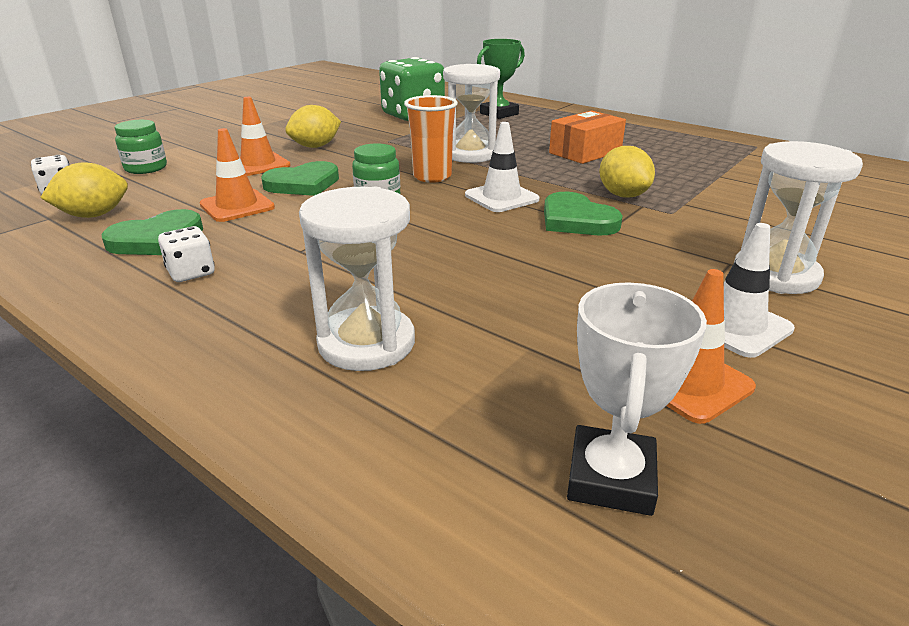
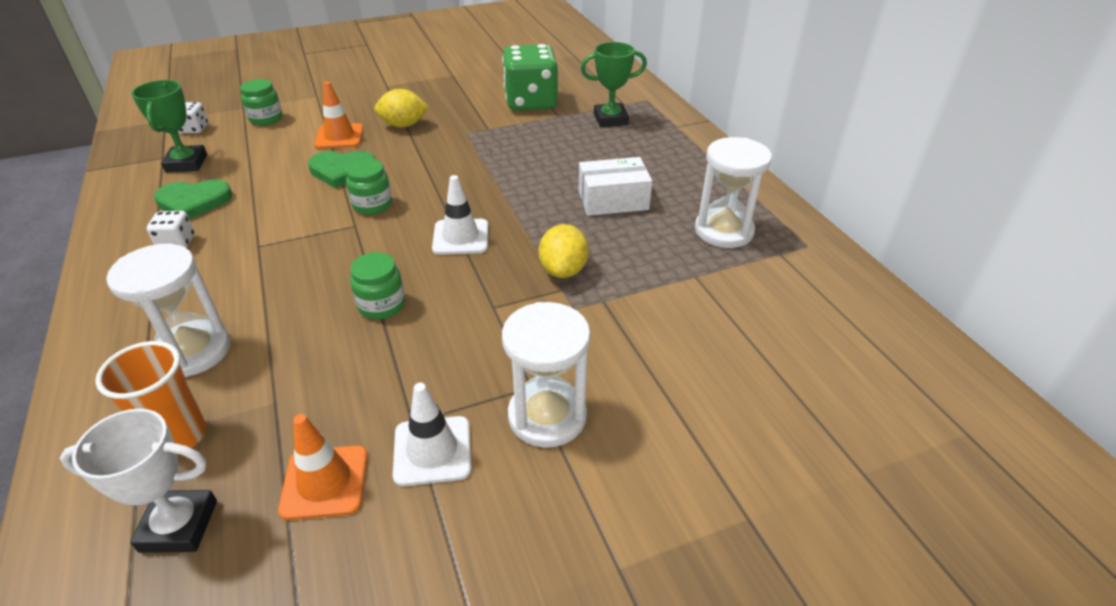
camera: 30 degrees right, 10 degrees up
(94, 215) = (186, 163): yellow lemon -> green trophy
(237, 206) = (273, 182): orange traffic cone -> none
(432, 176) = (442, 192): orange cup -> orange cup (179, 436)
(470, 154) = (508, 172): white hourglass -> white hourglass (723, 231)
(510, 254) = (381, 305): none -> green jar
(576, 220) = (481, 286): green heart -> none
(585, 152) = (613, 200): orange box -> white box
(610, 478) = (179, 526): white trophy -> white trophy turned 45 degrees clockwise

